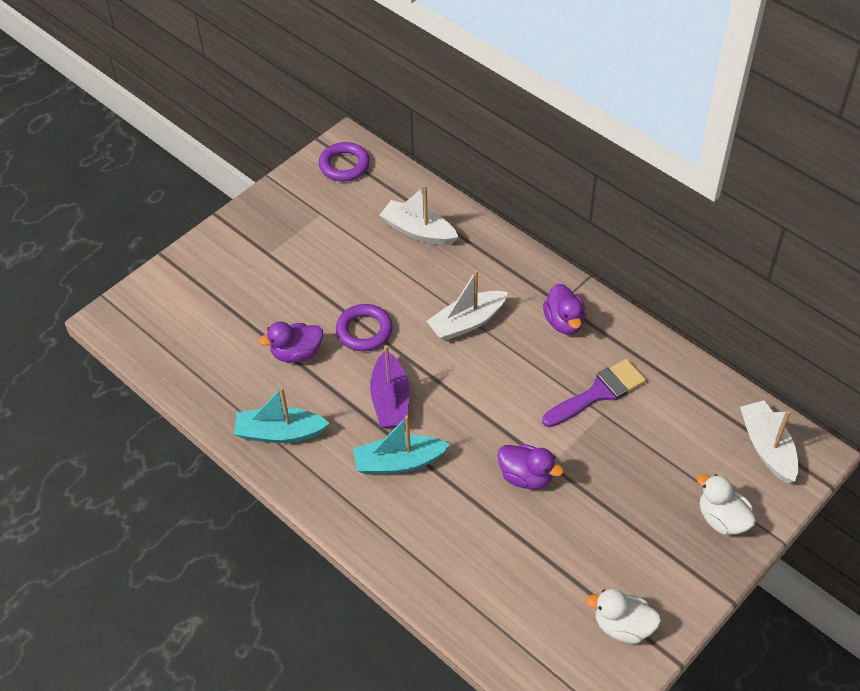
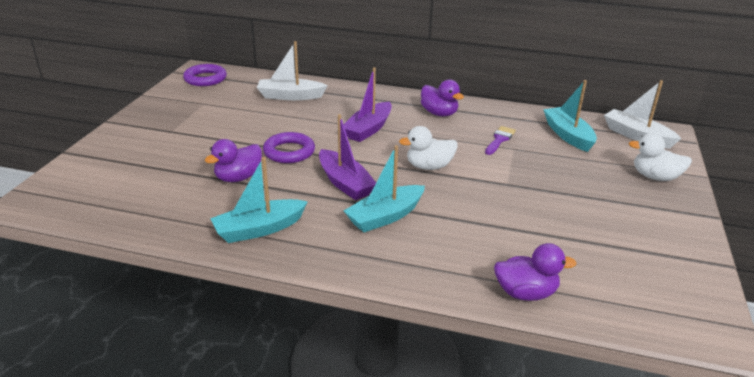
camera: 30 degrees left, 20 degrees down
(467, 322) = (368, 129): white boat -> purple boat
(526, 476) = (496, 195): purple duck -> purple duck (525, 293)
(598, 393) = (499, 139): purple brush -> purple brush, size x0.60
(622, 626) = (666, 258): white duck -> white duck (429, 166)
(683, 416) = (568, 135): none -> turquoise boat

